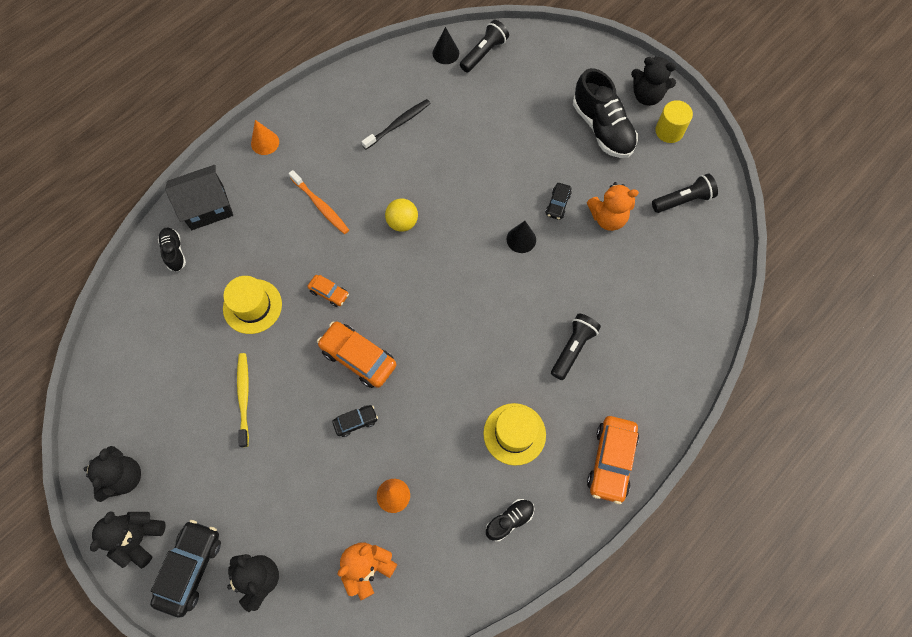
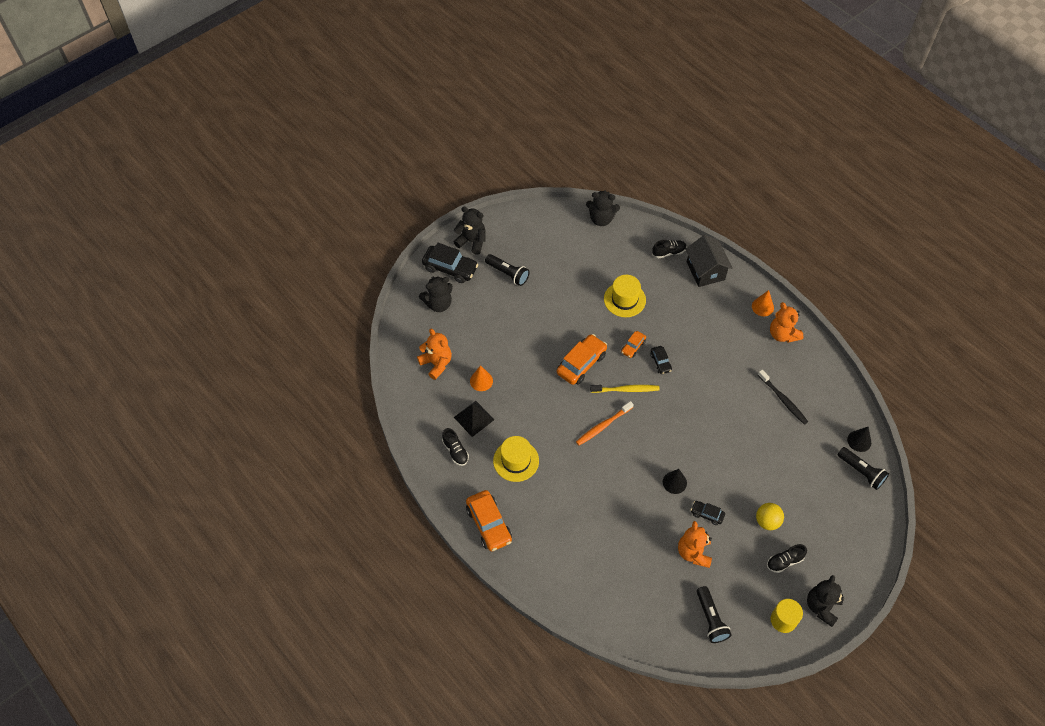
camera: 95 degrees right, 10 degrees down
(124, 477) = (510, 232): black teddy bear -> black teddy bear (601, 219)
(244, 397) = (558, 295): yellow toothbrush -> yellow toothbrush (626, 390)
(306, 122) = (782, 334): none -> orange teddy bear
(320, 206) = (706, 343): orange toothbrush -> orange toothbrush (603, 426)
(356, 422) = (534, 360): black car -> black car (660, 362)
(402, 222) = (691, 398): yellow ball -> yellow ball (767, 521)
(455, 499) = (474, 418): none -> black pyramid
(573, 348) = (579, 509): black flashlight -> black flashlight (508, 274)
(602, 128) = (784, 561): black shoe -> black shoe, size x0.52
(611, 461) = (489, 524): orange car -> orange car turned 135 degrees counterclockwise

